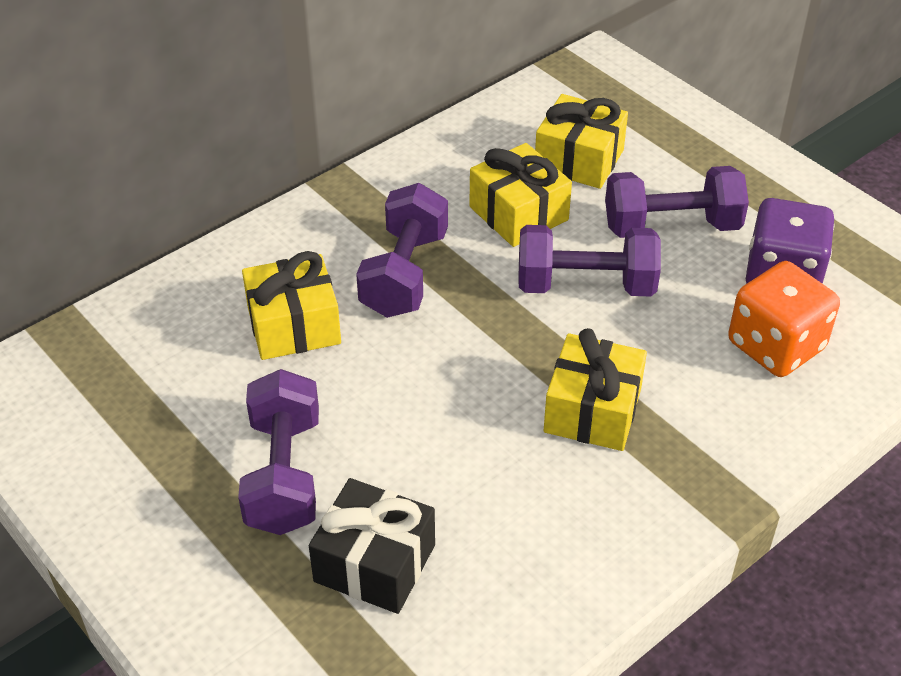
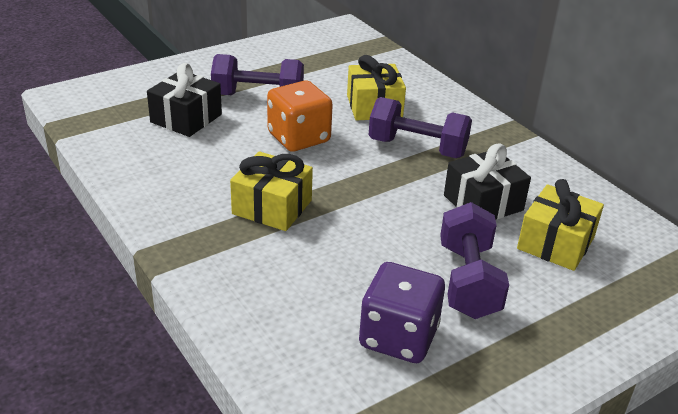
camera: 95 degrees right, 10 degrees down
(518, 213) = (483, 203): yellow gift -> black gift
(585, 285) = (398, 223): purple dumbbell -> none
(775, 346) = (314, 312): orange dice -> orange dice (299, 138)

